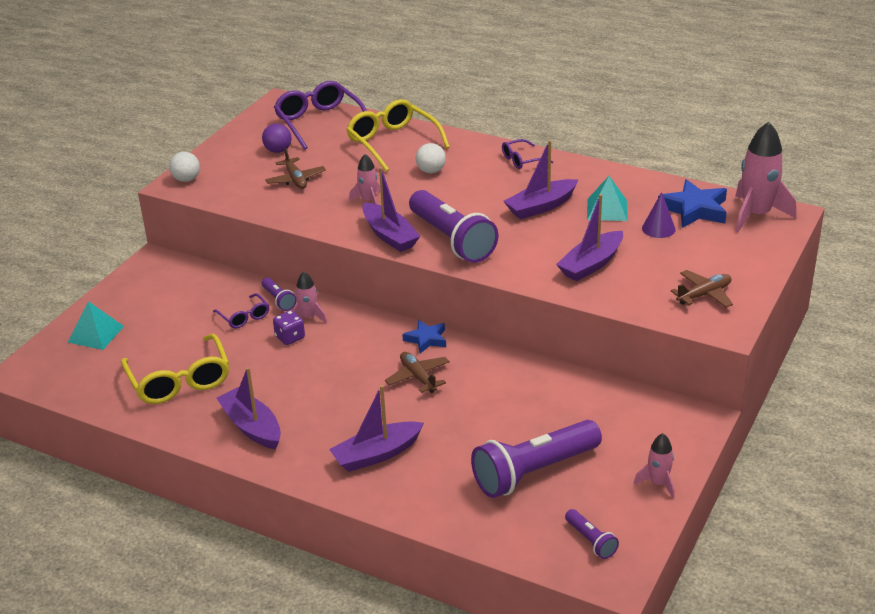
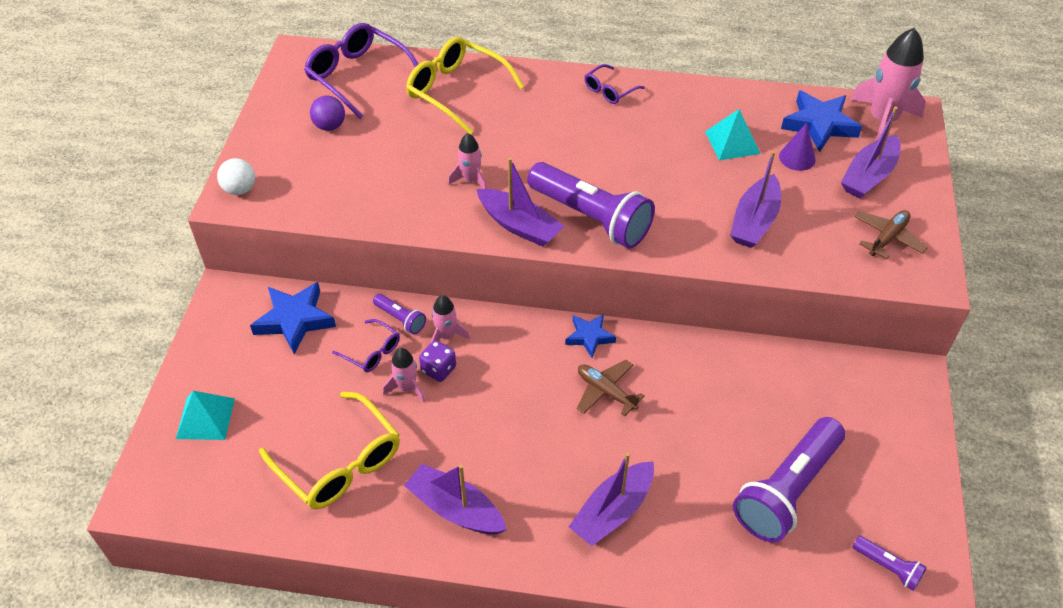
camera: 20 degrees left, 15 degrees up
(196, 286) = (295, 320): none -> blue star
(295, 179) = (371, 165): brown plane -> none
(431, 171) = (519, 124): white ball -> none
(541, 207) = (662, 151): purple boat -> purple boat (869, 176)
(658, 483) = (915, 471): pink rocket -> pink rocket (407, 388)

